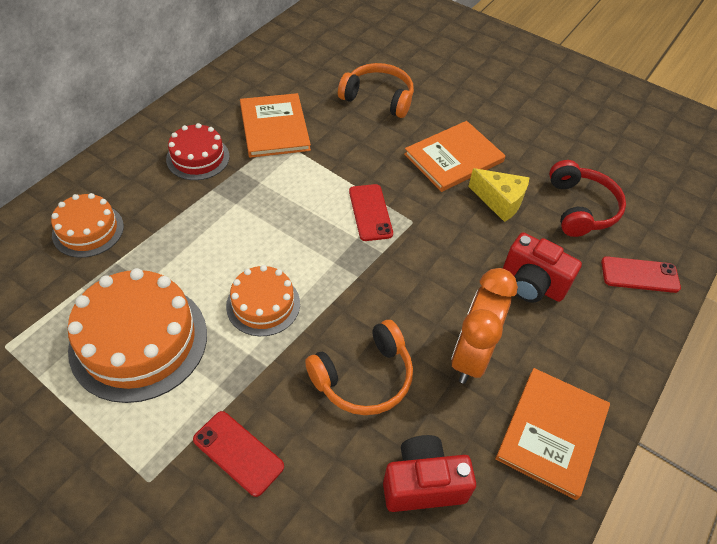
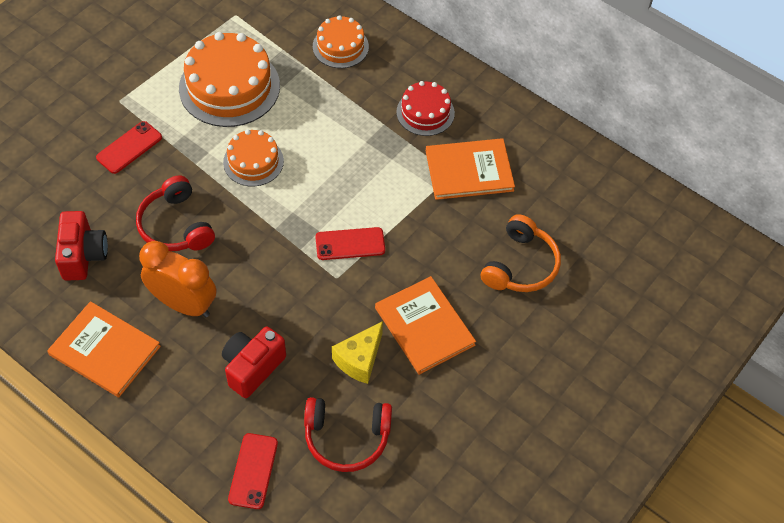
camera: 95 degrees right, 5 degrees up
(364, 378) = (175, 226): orange headphones -> red headphones

